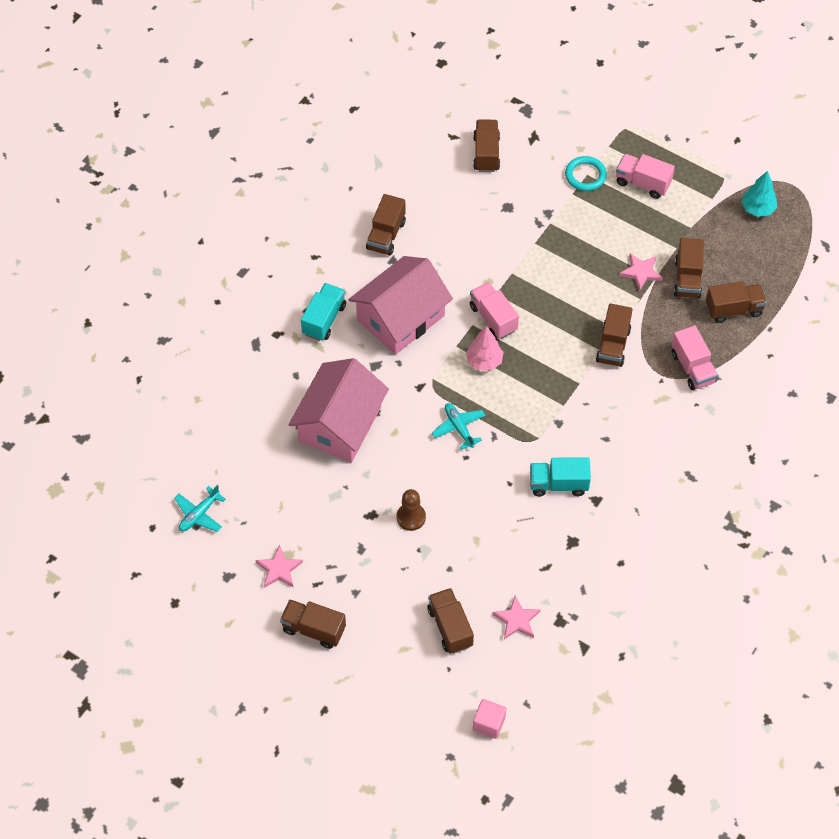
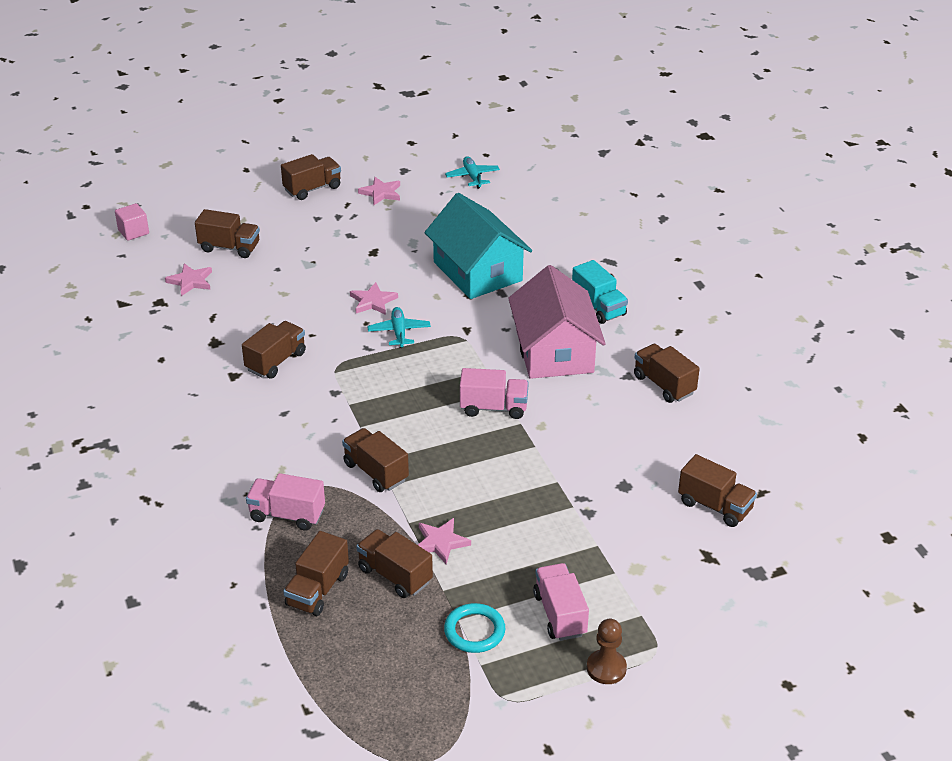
camera: 125 degrees right, 20 degrees down
(340, 424) = (477, 271): pink house -> turquoise house
(411, 517) = (346, 270): brown pawn -> brown pawn (606, 668)
(436, 470) = (373, 301): none -> pink star
(459, 428) = (399, 332): turquoise plane -> turquoise plane turned 105 degrees counterclockwise
(484, 361) = (451, 379): pink tree -> none
(558, 484) = (276, 361): turquoise truck -> brown truck
(585, 175) = (614, 570): turquoise ring -> turquoise ring (474, 631)
(642, 183) = (560, 614): pink truck -> pink truck turned 75 degrees counterclockwise
(757, 209) = (426, 700): turquoise tree -> none

